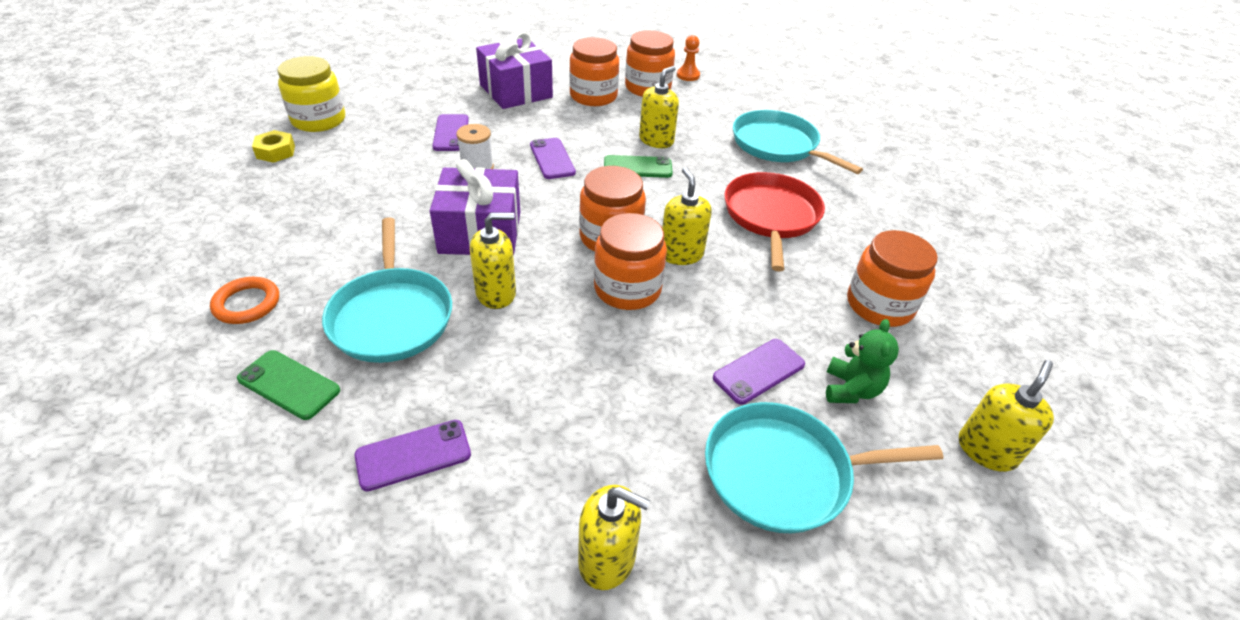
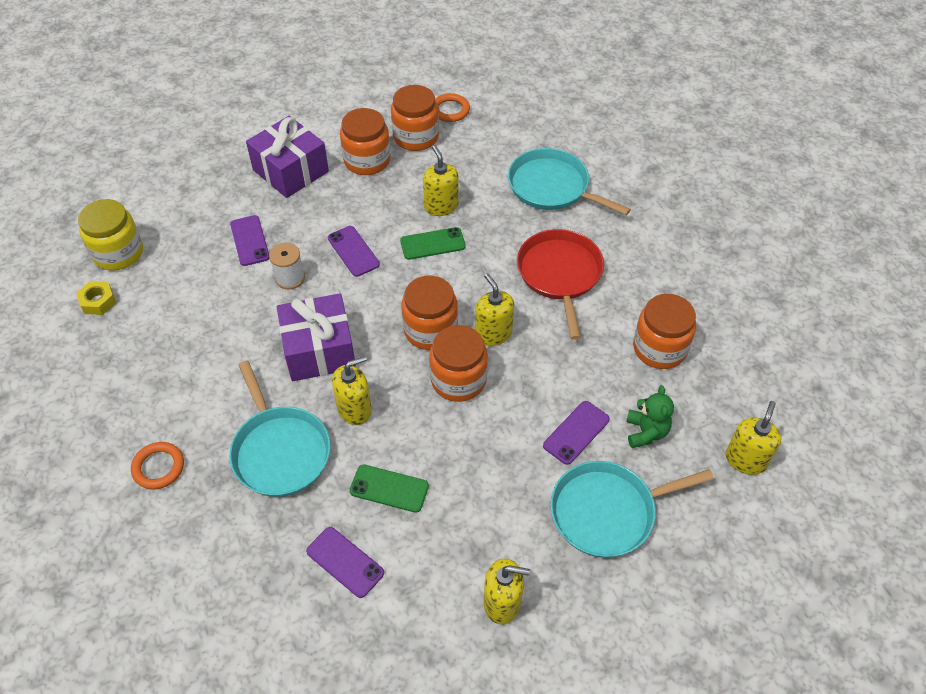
camera: 10 degrees left, 10 degrees up
(289, 385) = (228, 529): green phone -> green phone (389, 488)
(413, 455) = (345, 562): purple phone -> purple phone turned 75 degrees clockwise
(656, 140) = (441, 206): yellow soap dispenser -> yellow soap dispenser turned 45 degrees counterclockwise
(688, 75) = (450, 110): orange pawn -> orange ring

